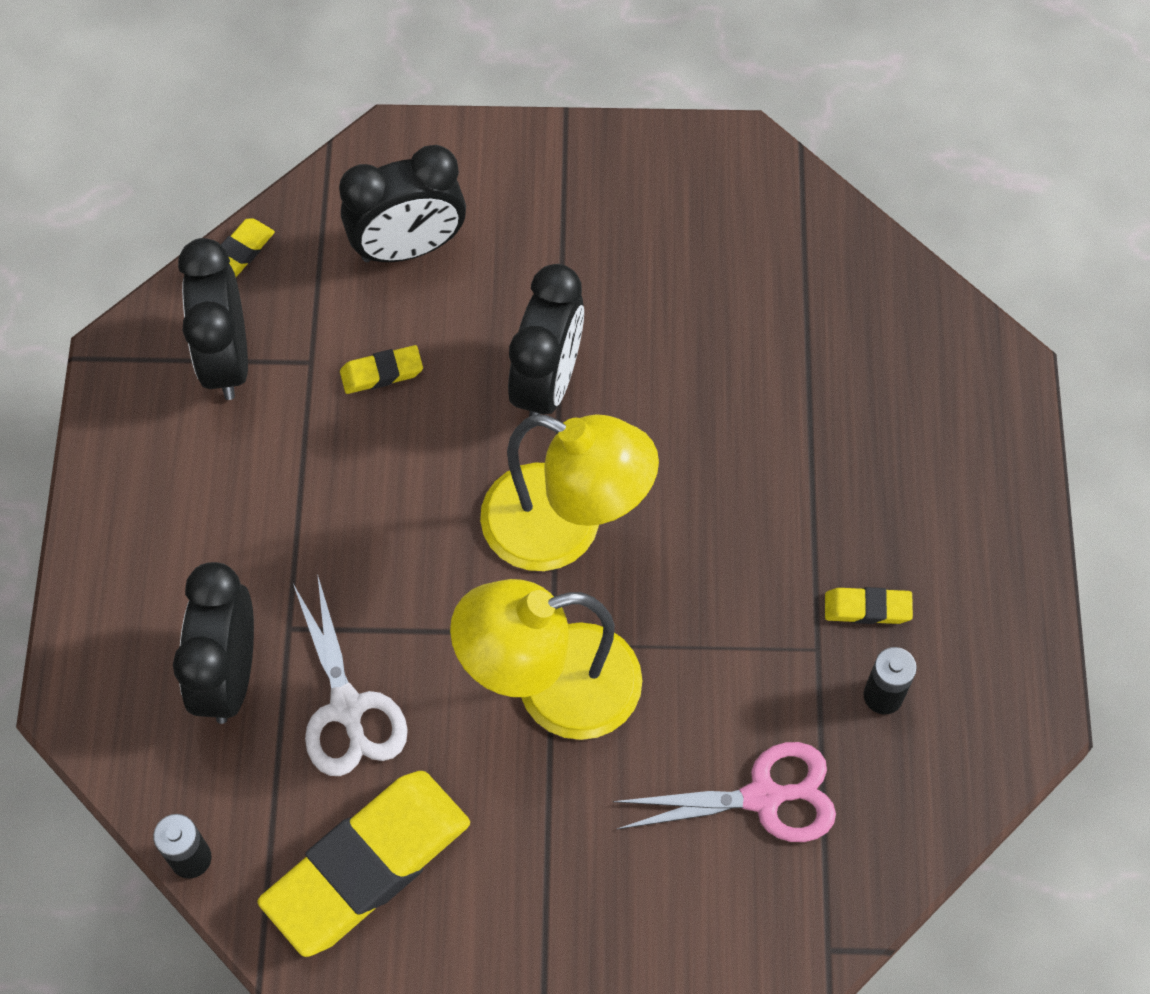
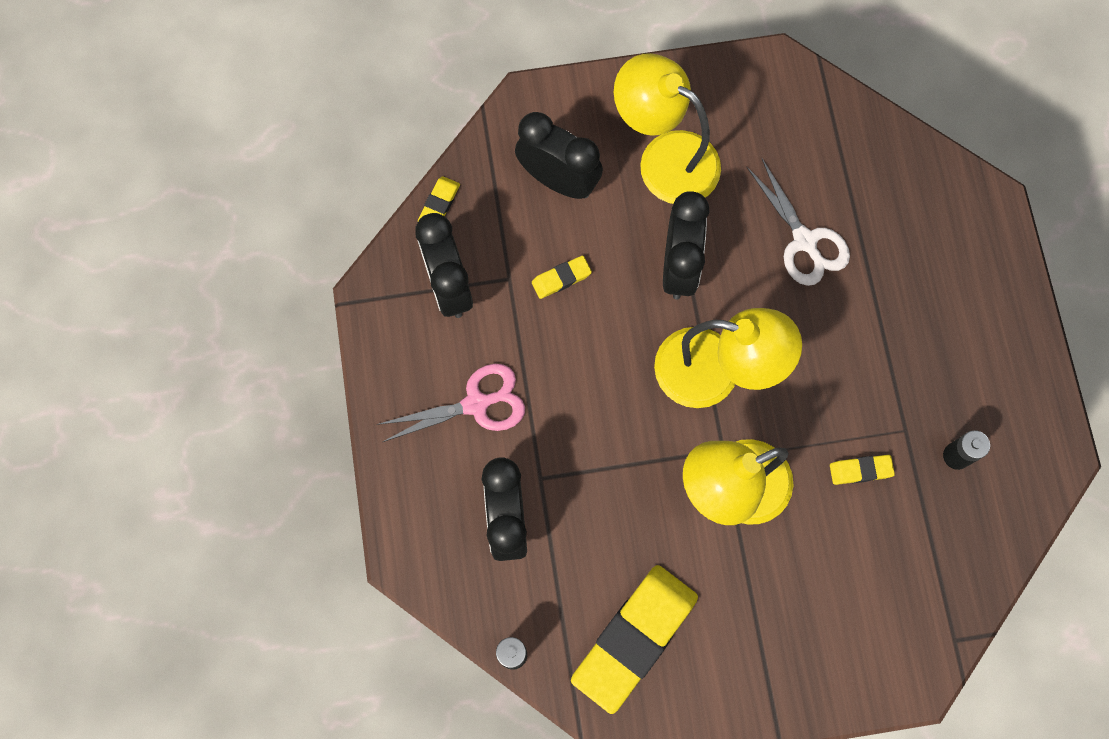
camera: 10 degrees left, 10 degrees up
(347, 708) = (594, 529): white scissors -> white scissors (804, 241)
(408, 247) = (558, 180): black clock -> black clock turned 120 degrees counterclockwise
(560, 241) = (664, 158): none -> yellow lamp
(763, 797) = (890, 542): pink scissors -> pink scissors (476, 404)
(867, 608) = (933, 395): yellow eraser -> yellow eraser (860, 470)

